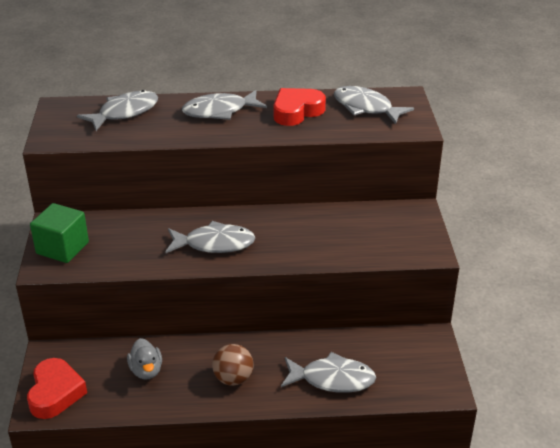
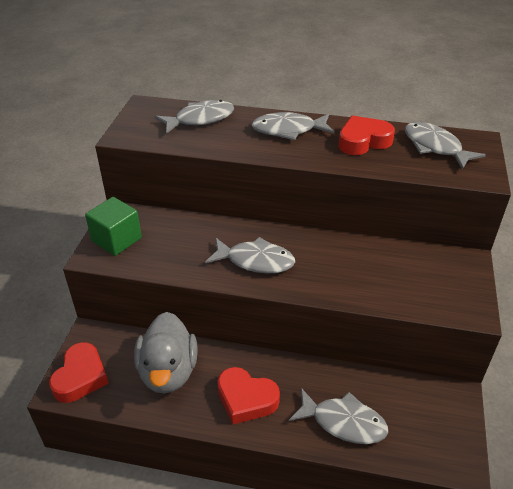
camera: 15 degrees right, 5 degrees up
(146, 371) = (168, 372): grey duck -> grey duck, size x1.88
(233, 379) = (246, 399): brown ball -> red heart

